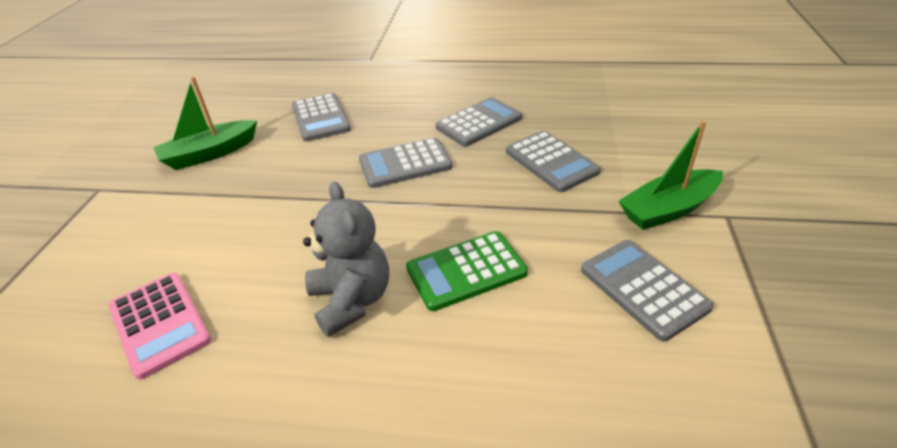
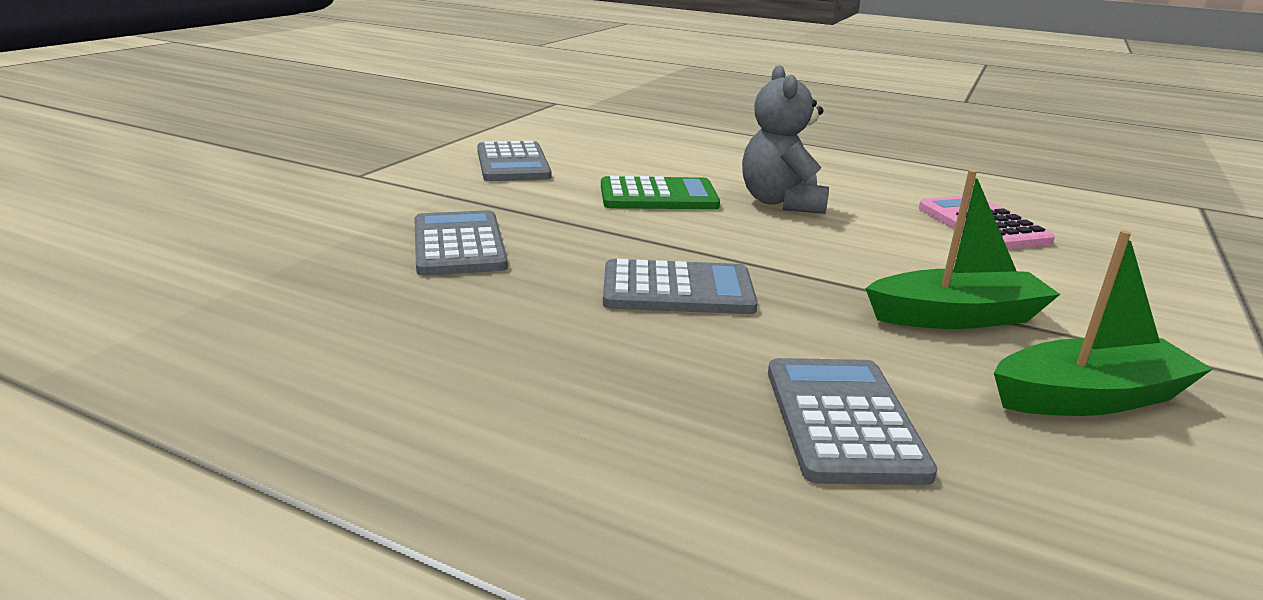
camera: 165 degrees left, 15 degrees down
(479, 123) = (498, 319): grey calculator -> none
(668, 209) = (403, 188): green boat -> green boat (956, 317)

